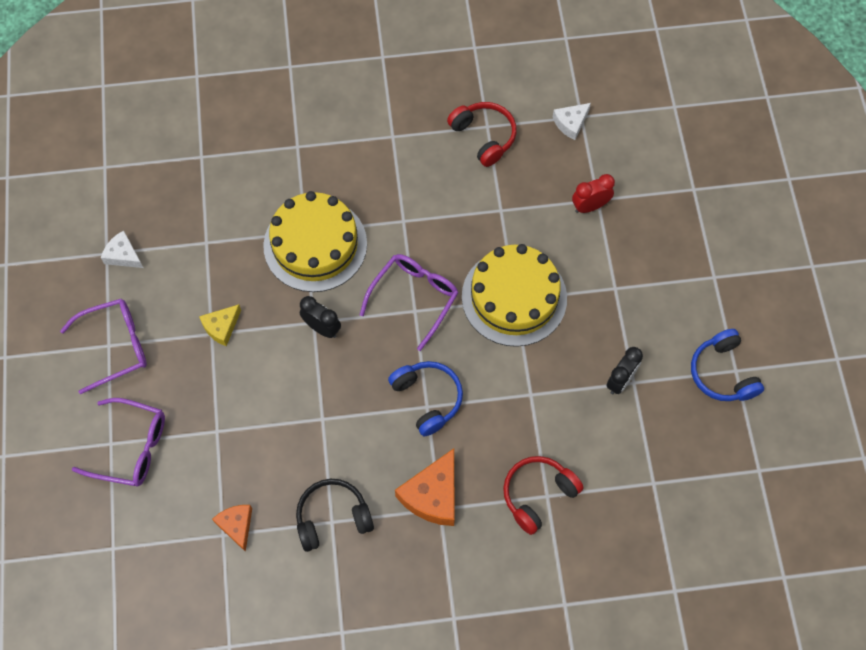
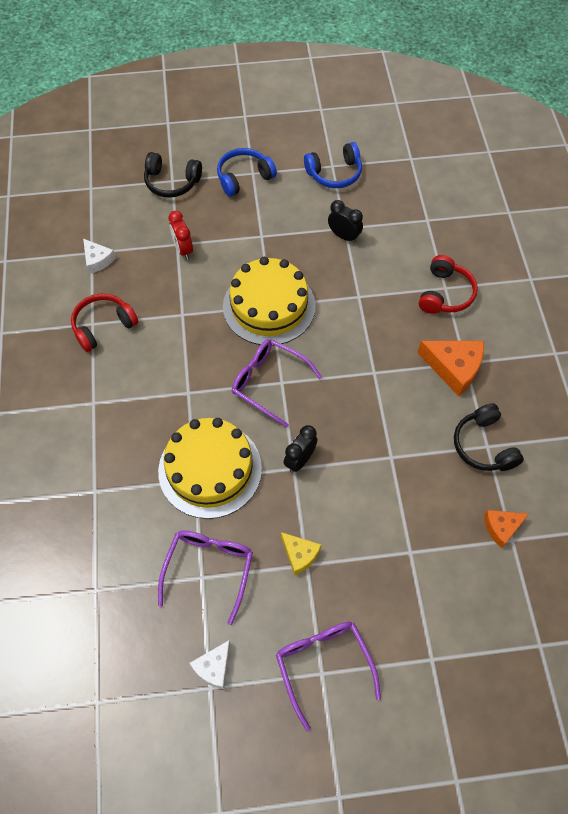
camera: 90 degrees left, 5 degrees down
(131, 447) = (435, 636): purple glasses -> purple glasses (209, 569)
(427, 399) = (367, 372): blue headphones -> blue headphones (244, 177)
(538, 495) = (445, 294): red headphones -> red headphones turned 120 degrees counterclockwise
(690, 189) = (172, 182): none -> black headphones

